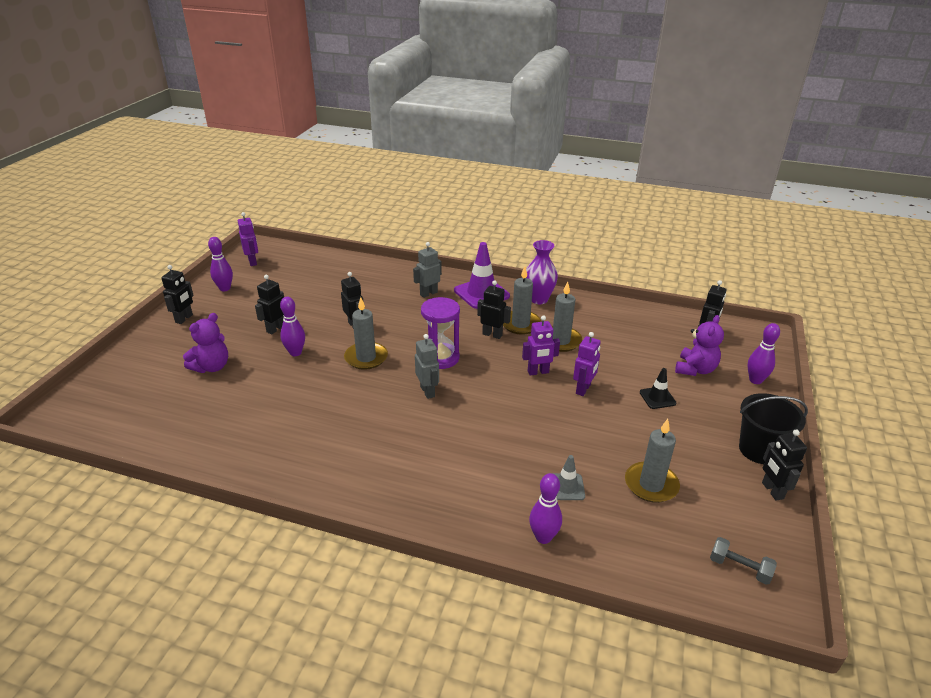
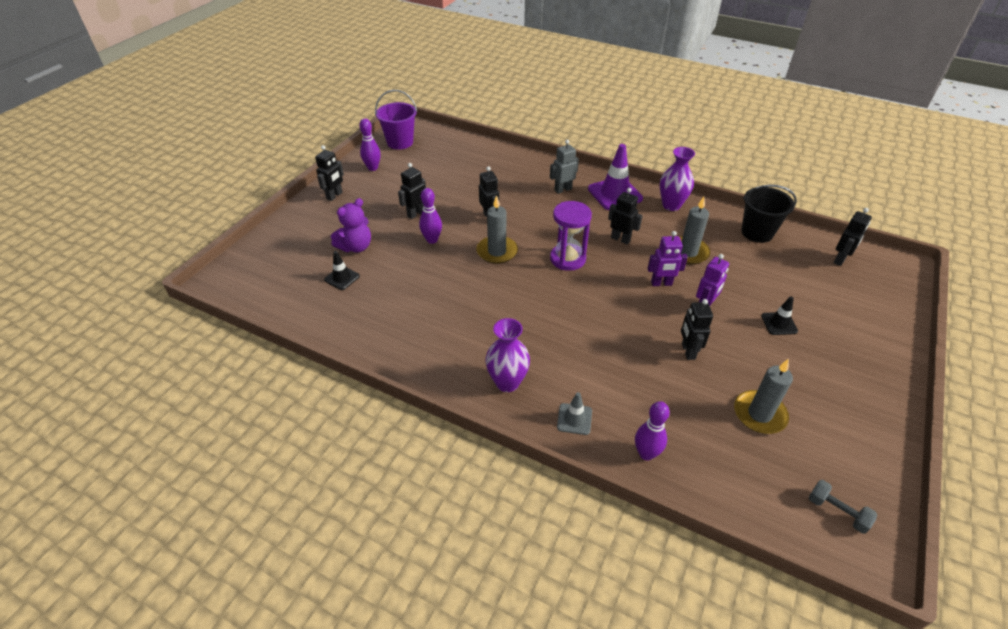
camera: 10 degrees right, 10 degrees up
(198, 399) = (342, 278): none -> black traffic cone
(253, 262) = (400, 142): purple robot -> purple bucket
(390, 484) = (507, 382): none -> purple vase
(428, 391) = (552, 292): grey robot -> none
(520, 324) = (650, 230): grey candle -> none
(566, 487) = (675, 406): grey traffic cone -> grey traffic cone (574, 419)
(695, 369) = (823, 297): purple teddy bear -> none
(755, 380) = (885, 315): purple bowling pin -> none
(759, 450) = (877, 391): black bucket -> black bucket (757, 232)
(772, 490) = (884, 436): black robot -> black robot (688, 351)

